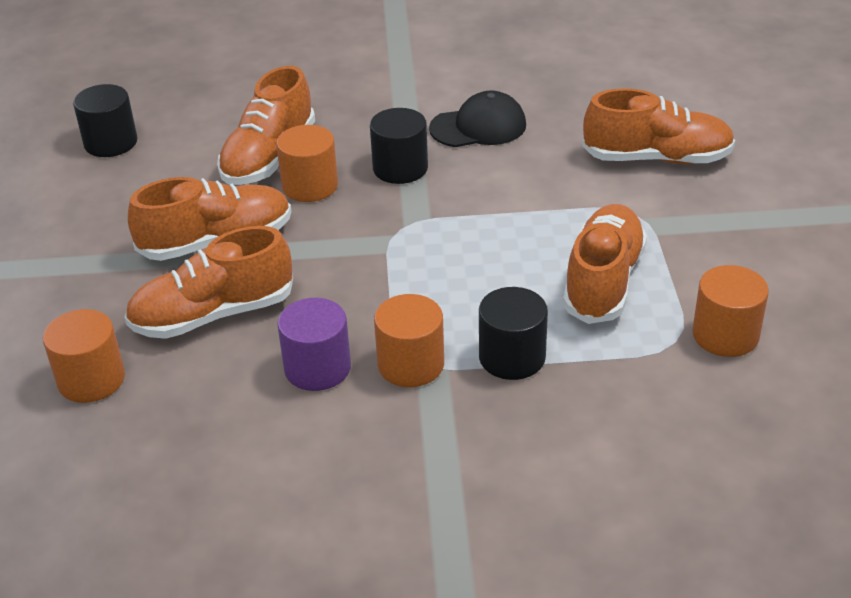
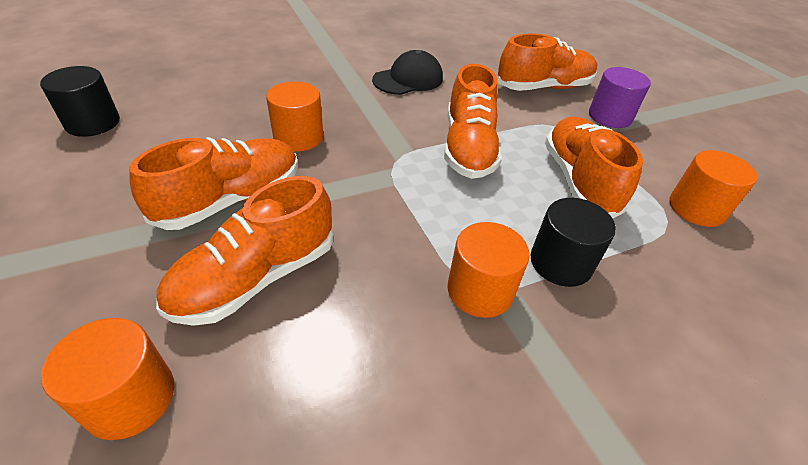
camera: 25 degrees left, 5 degrees up
(269, 157) = (251, 118): orange shoe -> orange shoe (468, 148)
(317, 368) = (393, 316): purple cylinder -> purple cylinder (610, 116)
(400, 168) = (367, 114): black cylinder -> none

